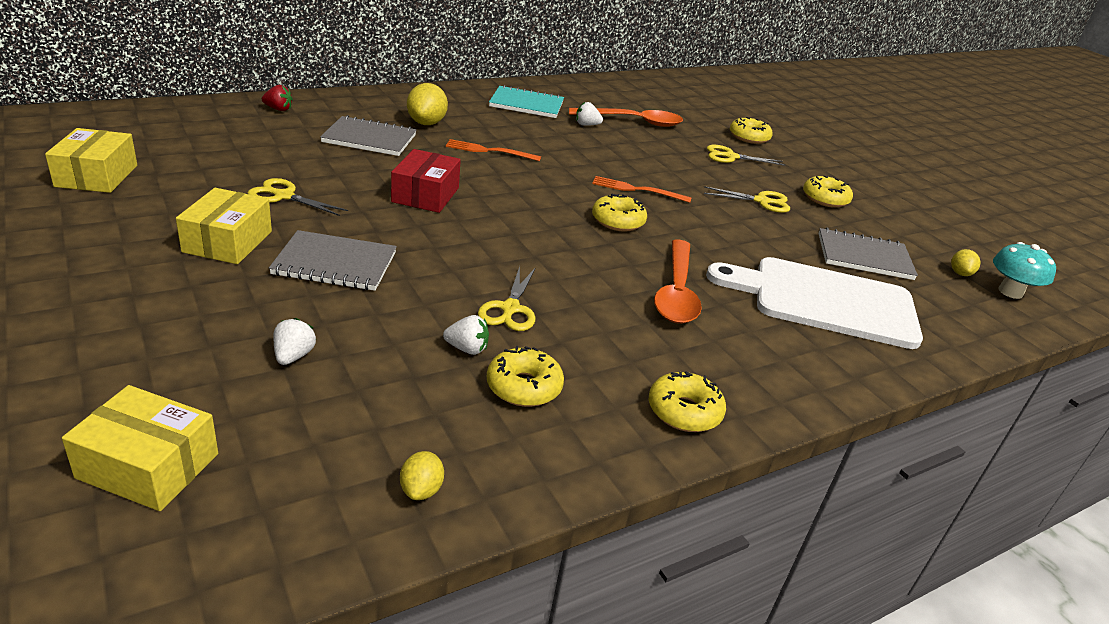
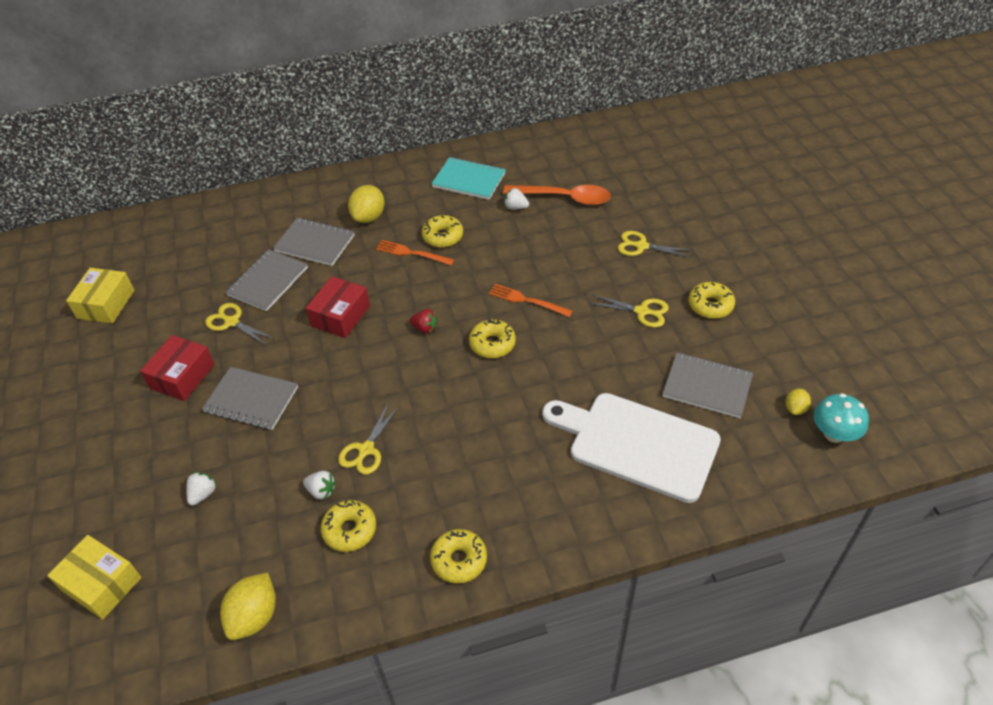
camera: 20 degrees right, 15 degrees up
(228, 242) = (182, 376): yellow box -> red box
(278, 109) = (250, 208): red strawberry -> red strawberry (425, 328)
(321, 165) = (268, 281): none -> grey notebook
(421, 490) = (254, 616): yellow lemon -> yellow lemon, size x1.82
(676, 292) = (507, 432): orange spoon -> none
(749, 137) = (676, 213): yellow donut -> yellow donut (443, 236)

